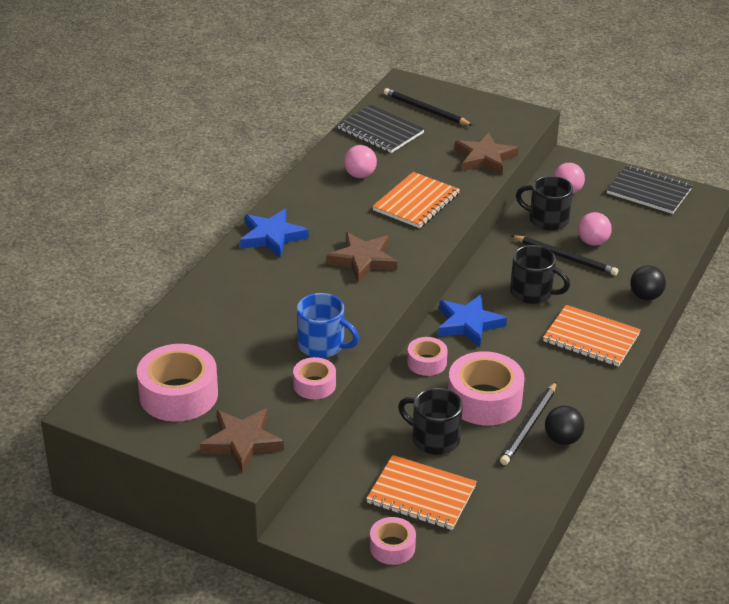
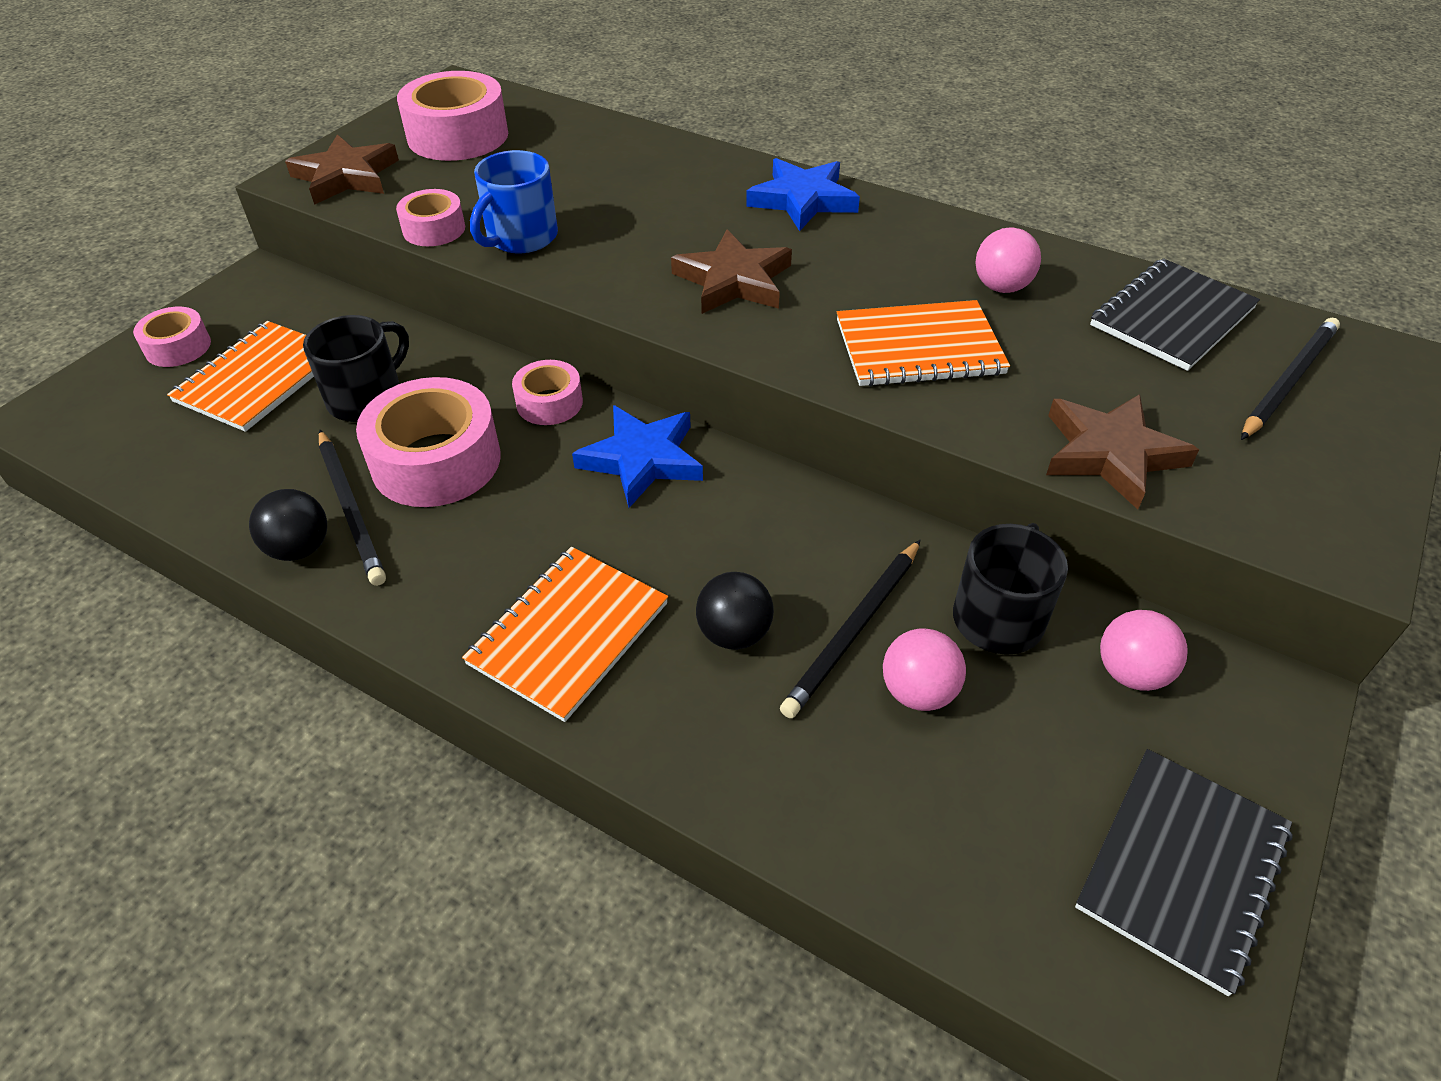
camera: 95 degrees right, 10 degrees up
(416, 202) = (919, 347): orange notebook -> orange notebook turned 45 degrees counterclockwise
(529, 426) = (351, 509): black pencil -> black pencil turned 150 degrees counterclockwise
(532, 292) = (729, 559): black mug -> none
(645, 296) = (701, 763): black ball -> black ball (734, 633)

